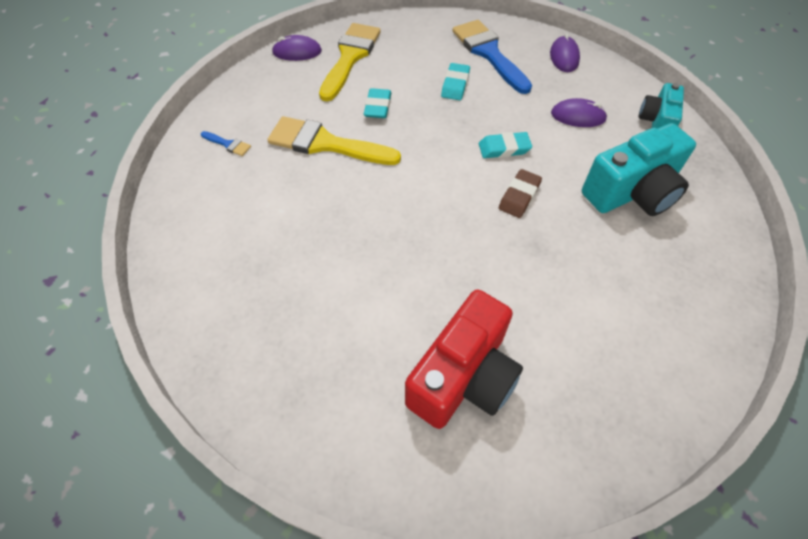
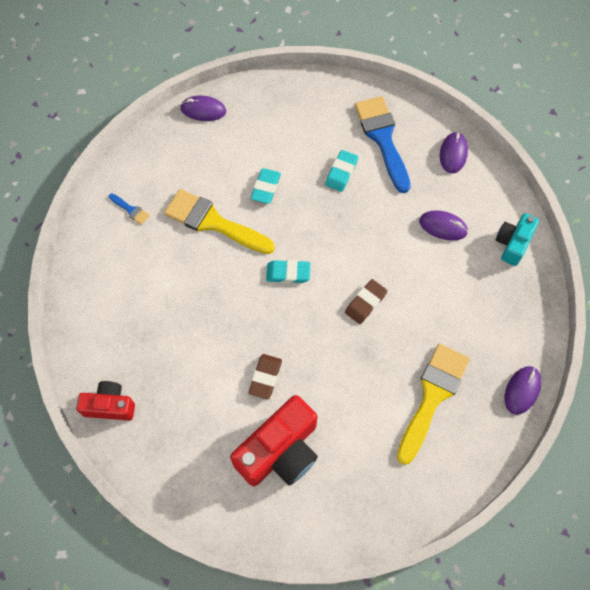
camera: 10 degrees right, 10 degrees up
(223, 357) = (110, 406): none -> red camera
(350, 57) = (251, 124): yellow brush -> yellow brush (432, 396)
(422, 291) = (265, 377): none -> brown eraser
(504, 148) = (366, 251): turquoise eraser -> turquoise eraser (288, 273)
(632, 192) = (462, 315): turquoise camera -> none
(733, 258) = (522, 390): none -> purple mouse

